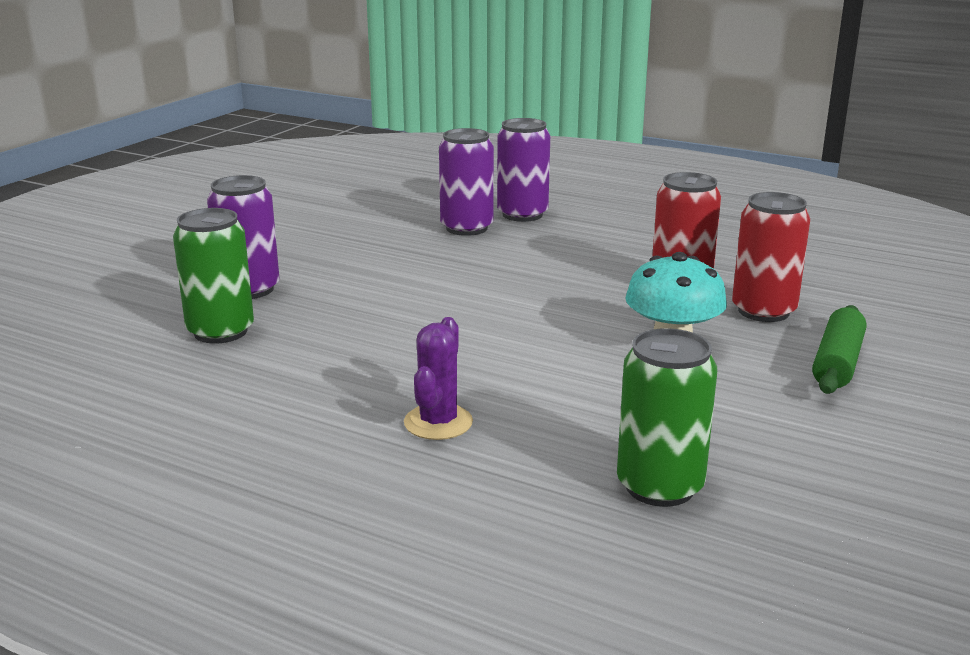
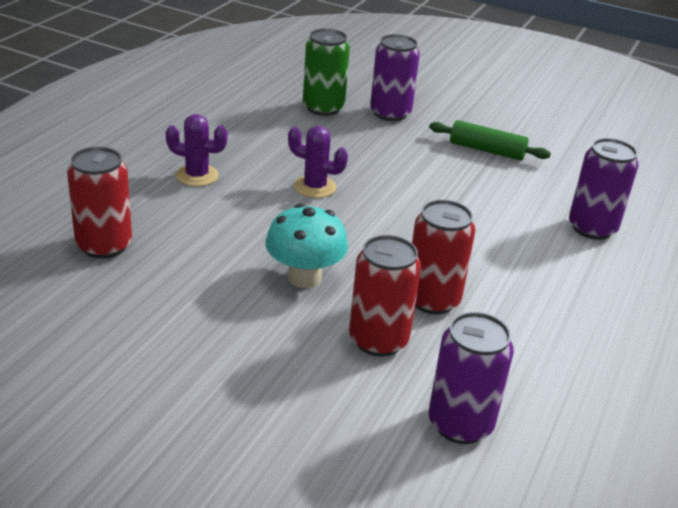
camera: 85 degrees right, 10 degrees up
(461, 339) = (315, 187): none -> purple cactus
(466, 228) = (543, 198): purple can -> purple can (460, 424)
(659, 486) = (104, 245): green can -> red can
(837, 363) = (270, 362): green rolling pin -> green rolling pin (487, 150)

